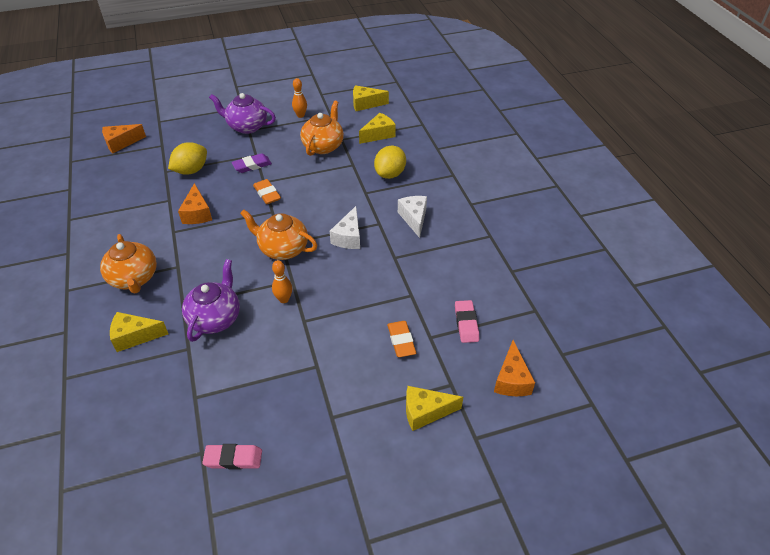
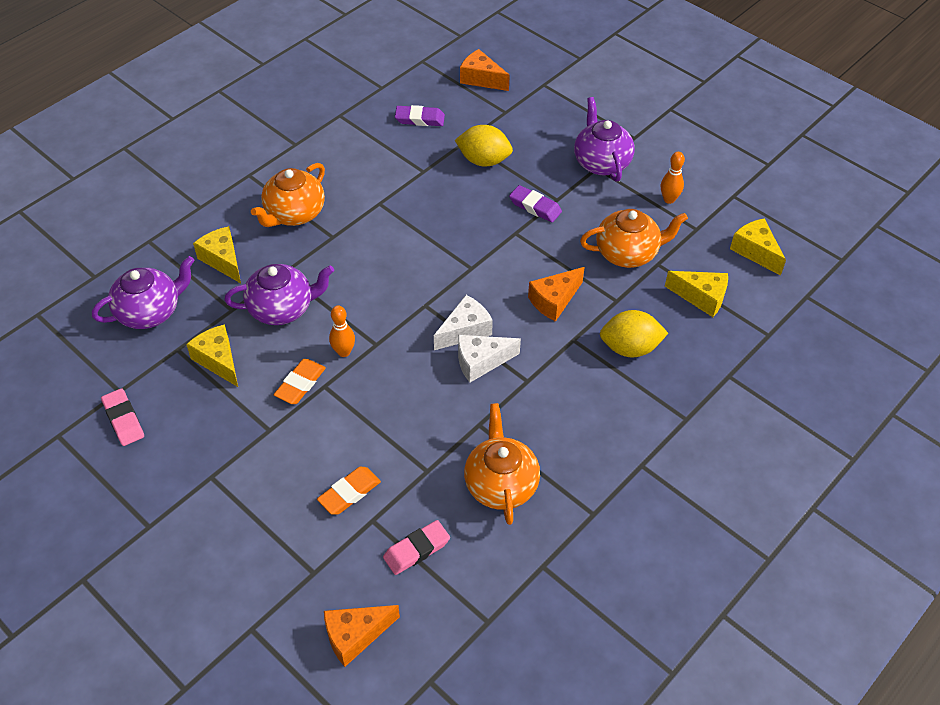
camera: 60 degrees right, 5 degrees up
(121, 183) = (419, 119): none -> purple eraser
(140, 402) = (150, 312): none -> purple teapot
(197, 213) = (420, 206): orange cheese -> orange cheese (554, 301)
(267, 194) = (497, 247): orange eraser -> orange eraser (300, 384)
(283, 249) = (418, 310): orange teapot -> orange teapot (501, 484)
(414, 219) = (563, 413): white cheese -> white cheese (465, 330)
(425, 412) = (261, 563): yellow cheese -> yellow cheese (218, 360)

